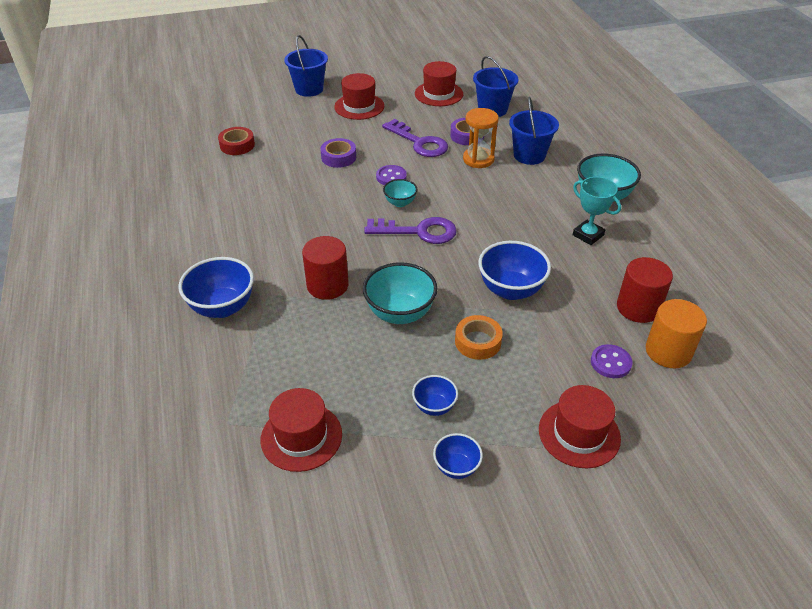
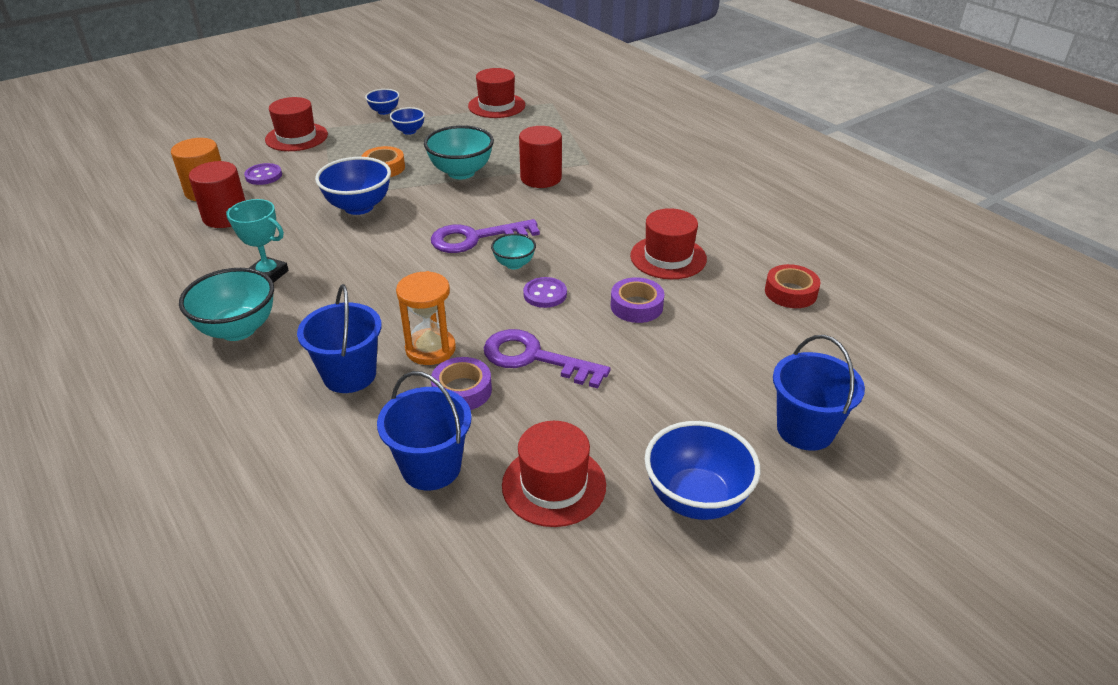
camera: 160 degrees right, 5 degrees down
(222, 307) = (619, 149): blue bowl -> blue bowl (696, 499)
(359, 106) = (681, 410): red hat -> red hat (668, 257)

